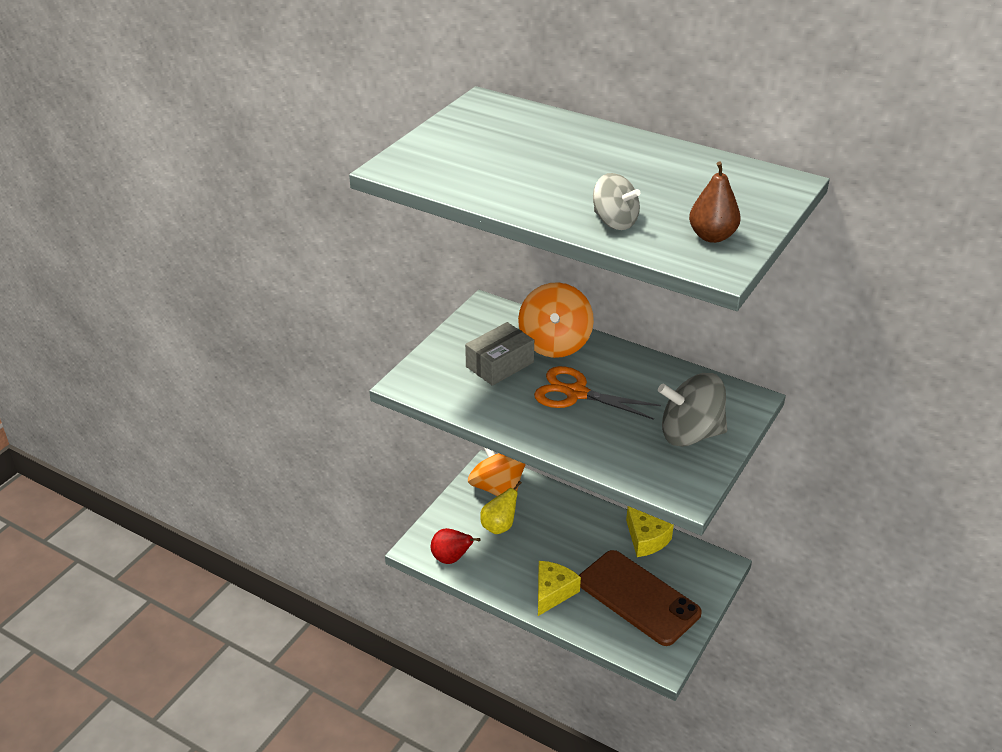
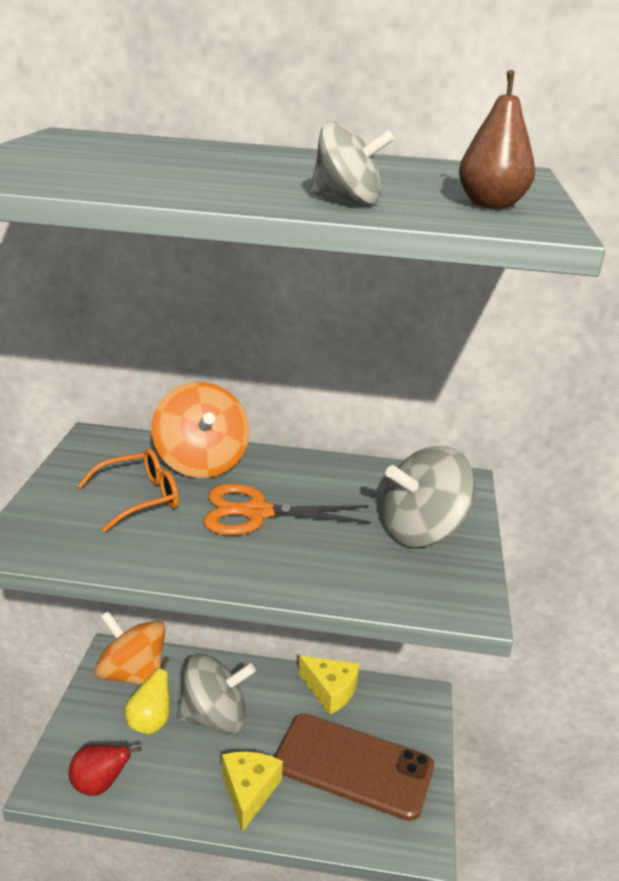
camera: 25 degrees left, 10 degrees down
(499, 364) = (140, 498): grey box -> orange glasses
(547, 535) = (214, 717): none -> grey spinning top

